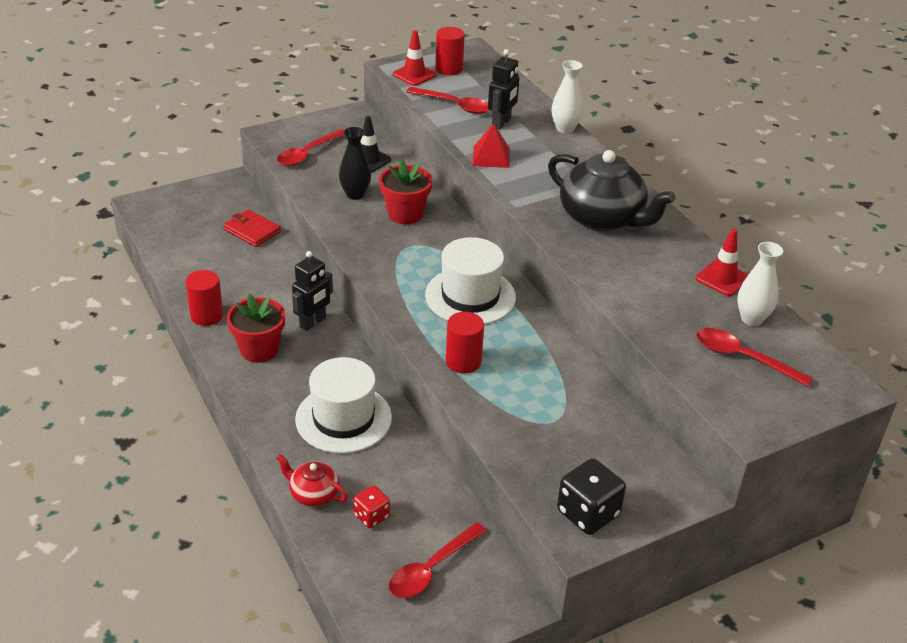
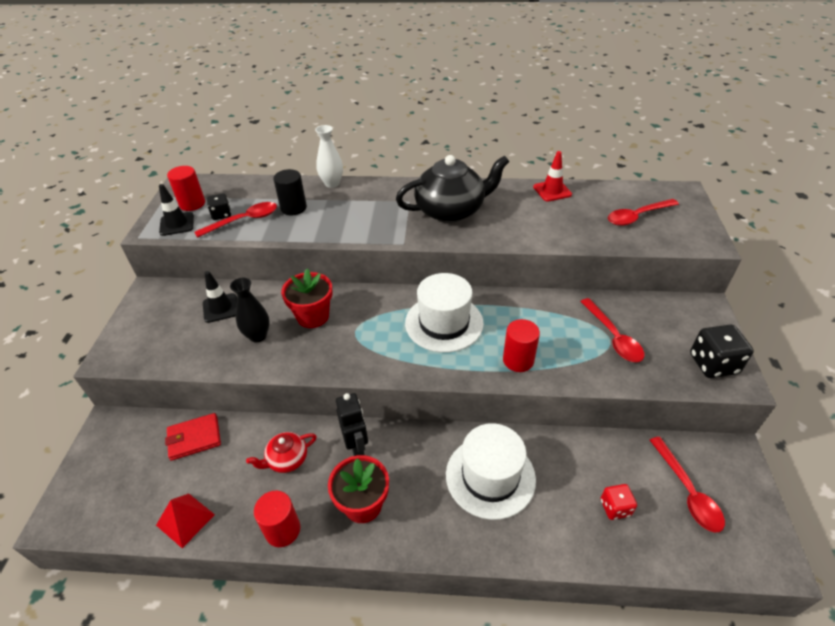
camera: 55 degrees left, 5 degrees up
(307, 154) = (169, 343): red spoon -> red spoon (613, 337)
(313, 494) = (572, 541): red teapot -> red teapot (287, 459)
(414, 75) = (177, 224): red traffic cone -> black traffic cone
(450, 90) = (221, 215): none -> black dice
(491, 157) = (330, 230): red pyramid -> red pyramid (185, 520)
(501, 123) = (293, 208): black robot -> black cylinder
(752, 319) = (599, 197): white vase -> none

